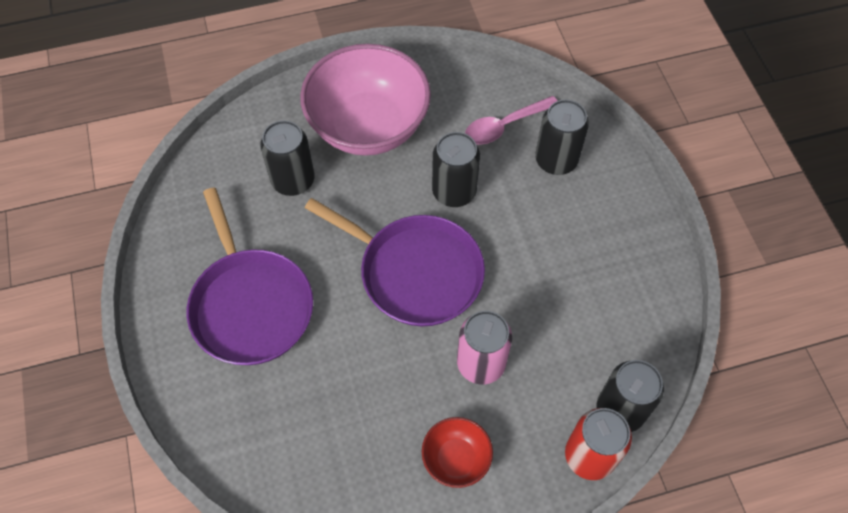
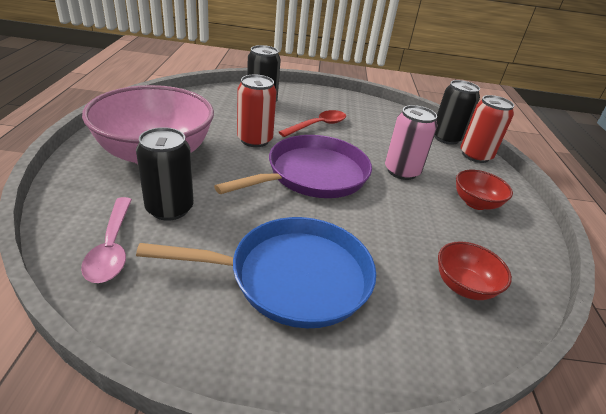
camera: 75 degrees left, 25 degrees down
(250, 305) = (292, 277): purple pan -> blue pan
(298, 450) = (464, 286): none -> red bowl
(454, 192) = (254, 140): black can -> red can
(504, 126) = (218, 108): pink spoon -> pink spoon (112, 248)
(538, 241) = (318, 125): none -> red spoon

